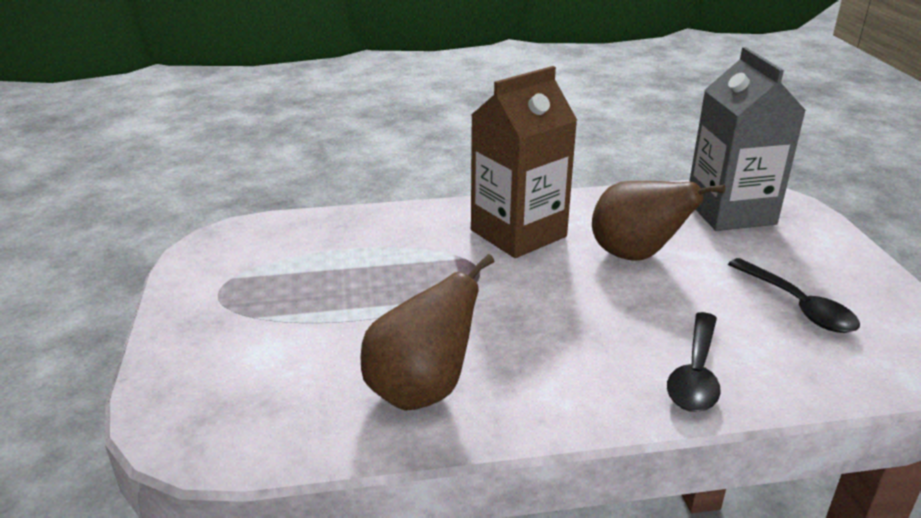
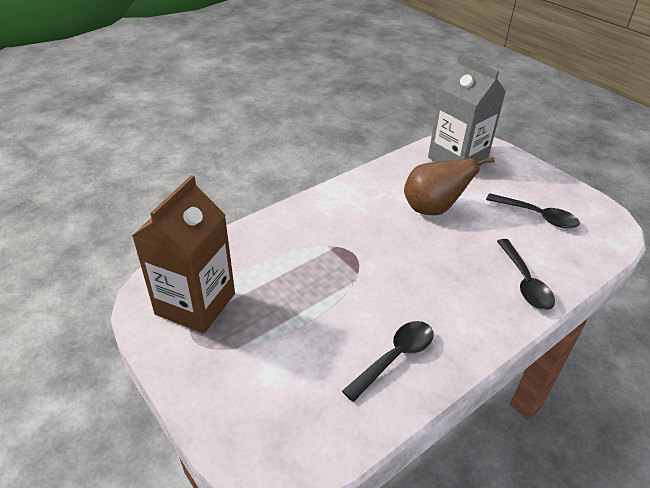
camera: 30 degrees left, 10 degrees up
(421, 390) = (395, 357): brown pear -> black spoon
(518, 233) = (353, 215): brown carton -> brown carton (195, 304)

